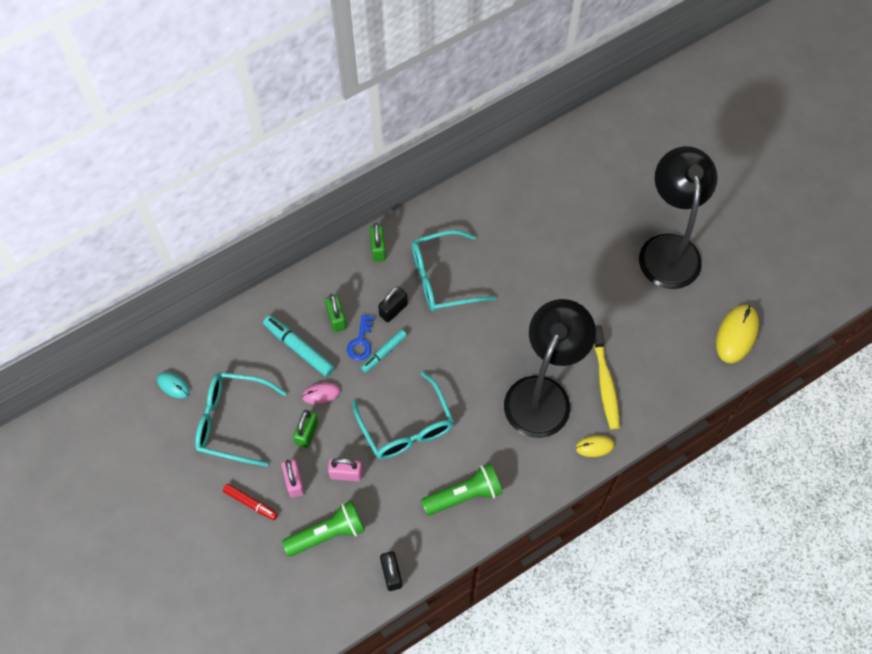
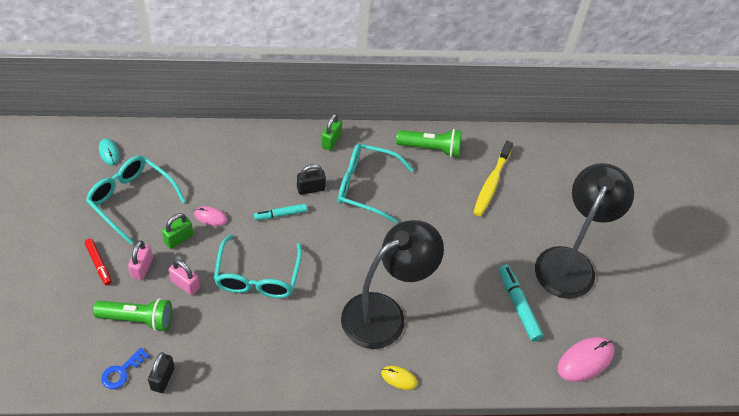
camera: 25 degrees right, 10 degrees down
(299, 348) = (219, 177): turquoise marker -> turquoise marker (518, 305)
(336, 319) = (263, 172): green padlock -> none
(361, 342) = (269, 197): blue key -> blue key (121, 372)
(464, 495) = (264, 353): green flashlight -> green flashlight (431, 148)
(605, 382) = (443, 334): yellow toothbrush -> yellow toothbrush (491, 183)
(736, 335) = (585, 360): yellow mouse -> pink mouse

